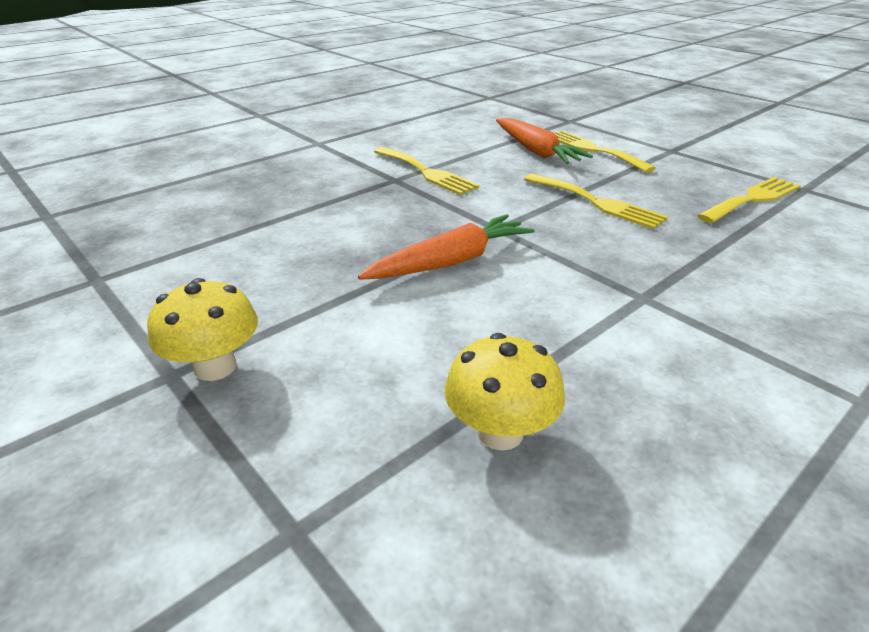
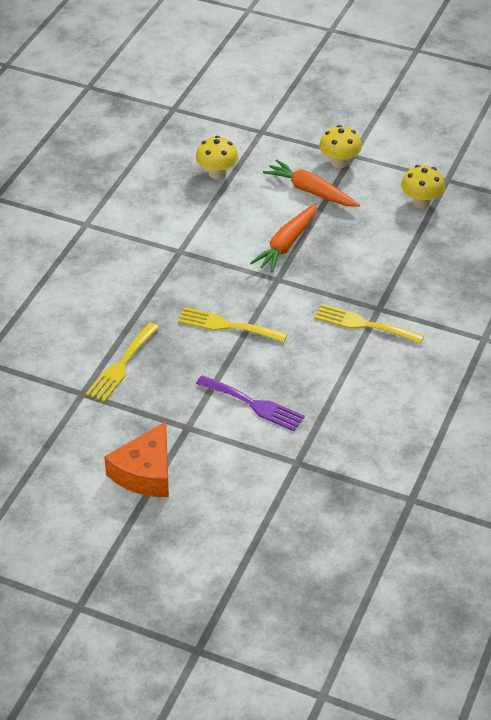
camera: 155 degrees right, 10 degrees up
(185, 261) = (421, 202): none -> yellow mushroom
(535, 151) = (300, 386): orange carrot -> orange carrot (311, 191)
(593, 150) = (254, 404): yellow fork -> purple fork
(721, 137) = (145, 472): none -> orange cheese

